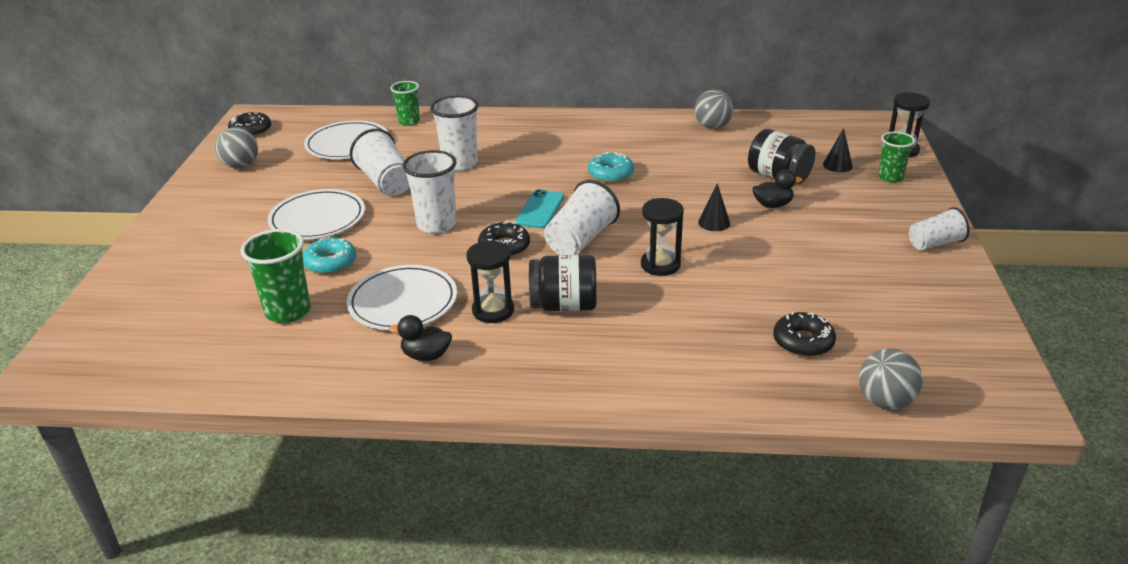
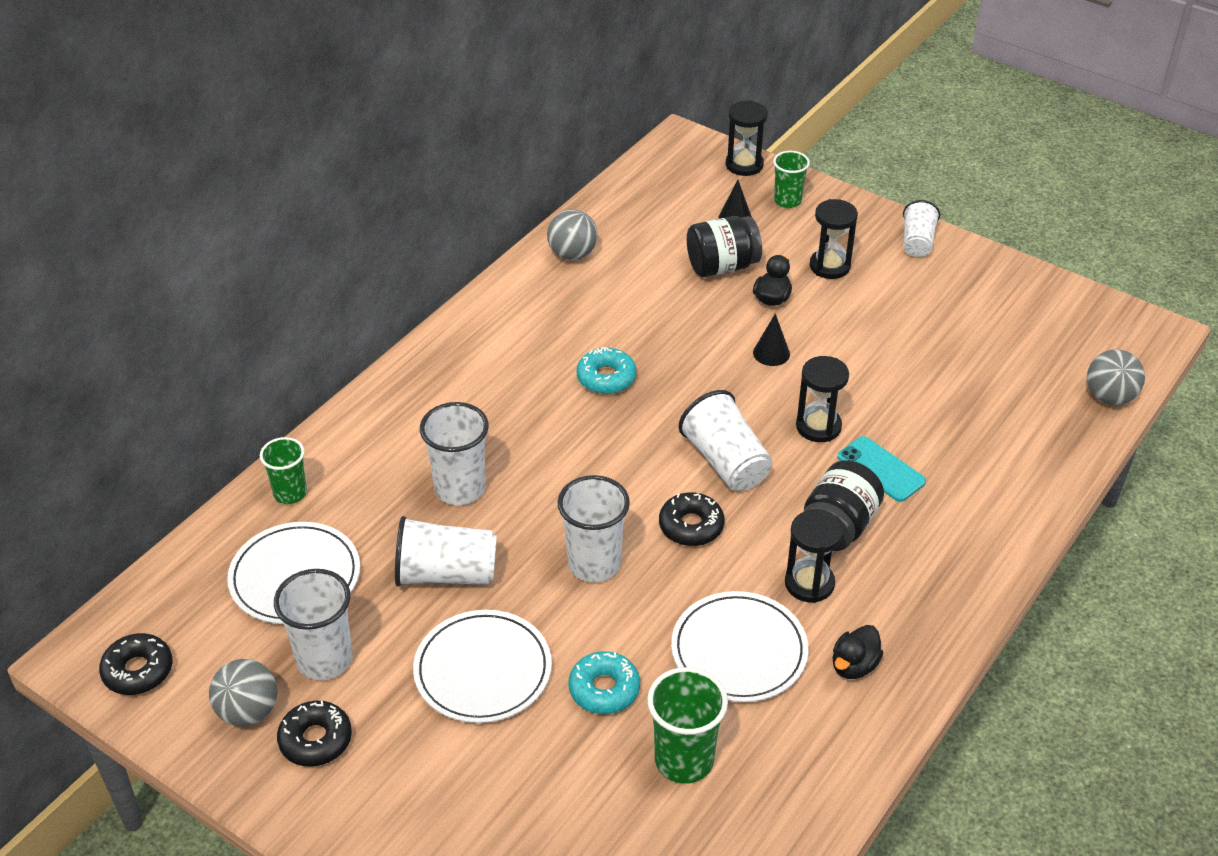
camera: 60 degrees left, 10 degrees up
(292, 172) = (324, 660): none -> white cup
(540, 210) = (635, 466): turquoise phone -> turquoise phone (881, 469)
(803, 342) = (1004, 399): black donut -> black donut (315, 740)
(844, 216) = (829, 266): none -> black hourglass

